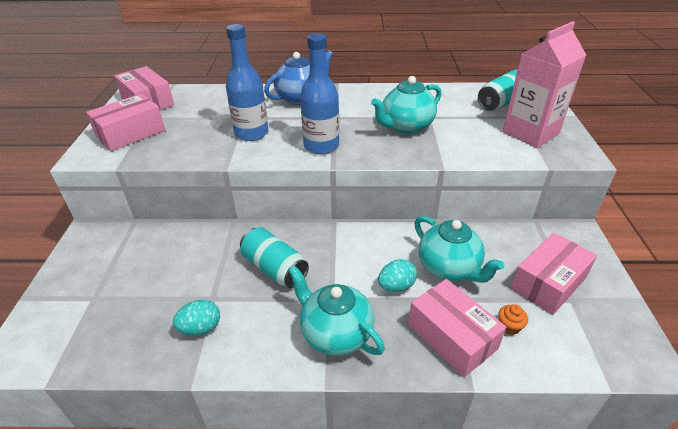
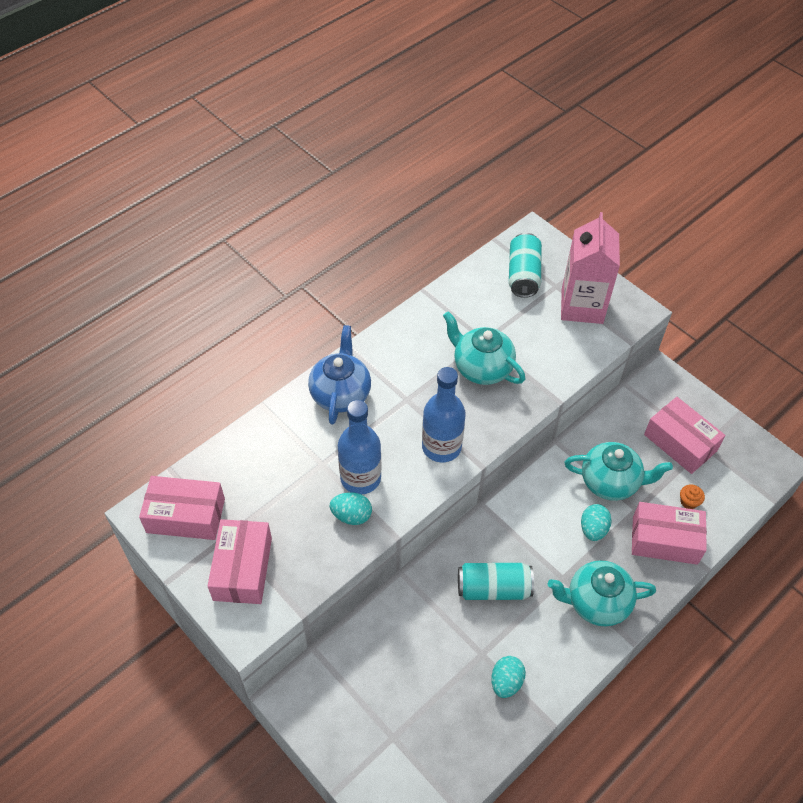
camera: 45 degrees left, 15 degrees up
(218, 145) = (351, 516): none -> turquoise egg
(406, 126) = (481, 368): turquoise teapot -> turquoise teapot turned 120 degrees clockwise
(548, 283) = (680, 443): pink box -> pink box turned 45 degrees counterclockwise

